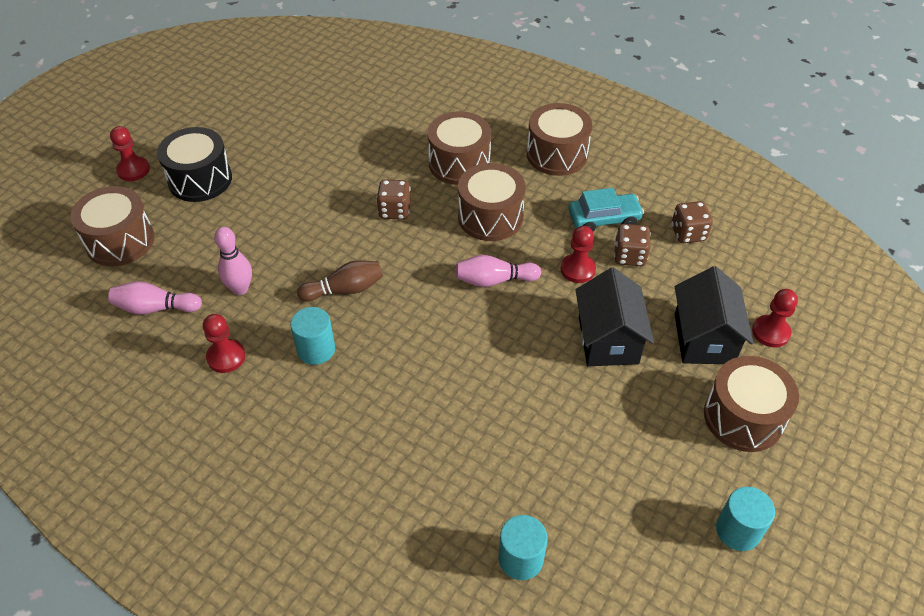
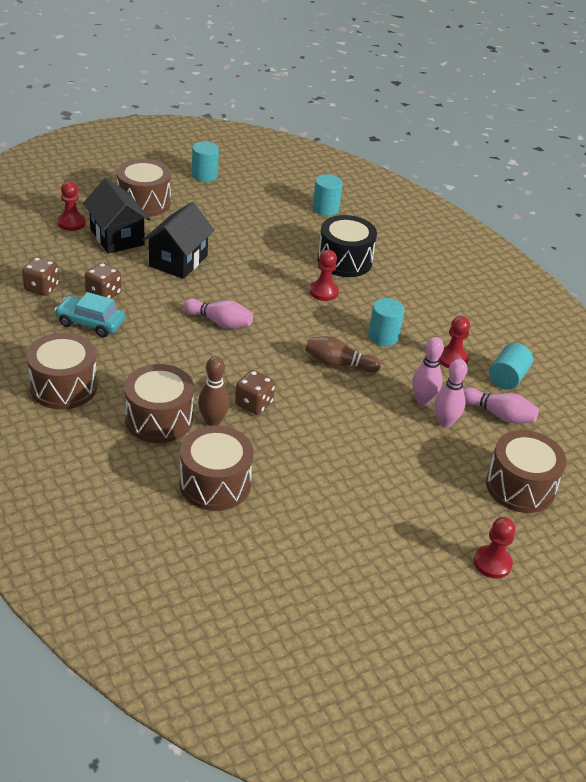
camera: 155 degrees left, 10 degrees down
(155, 361) = (507, 378): none -> turquoise cylinder
(200, 179) = (423, 518): black drum -> black drum (344, 261)
(209, 274) = (445, 422): none -> pink bowling pin
(416, 181) = (213, 421): none -> brown bowling pin
(490, 217) = (178, 364): brown drum -> brown drum (215, 484)
(577, 269) = (151, 302): red pawn -> red pawn (323, 292)
(703, 338) = (117, 237): black house -> black house turned 60 degrees counterclockwise

